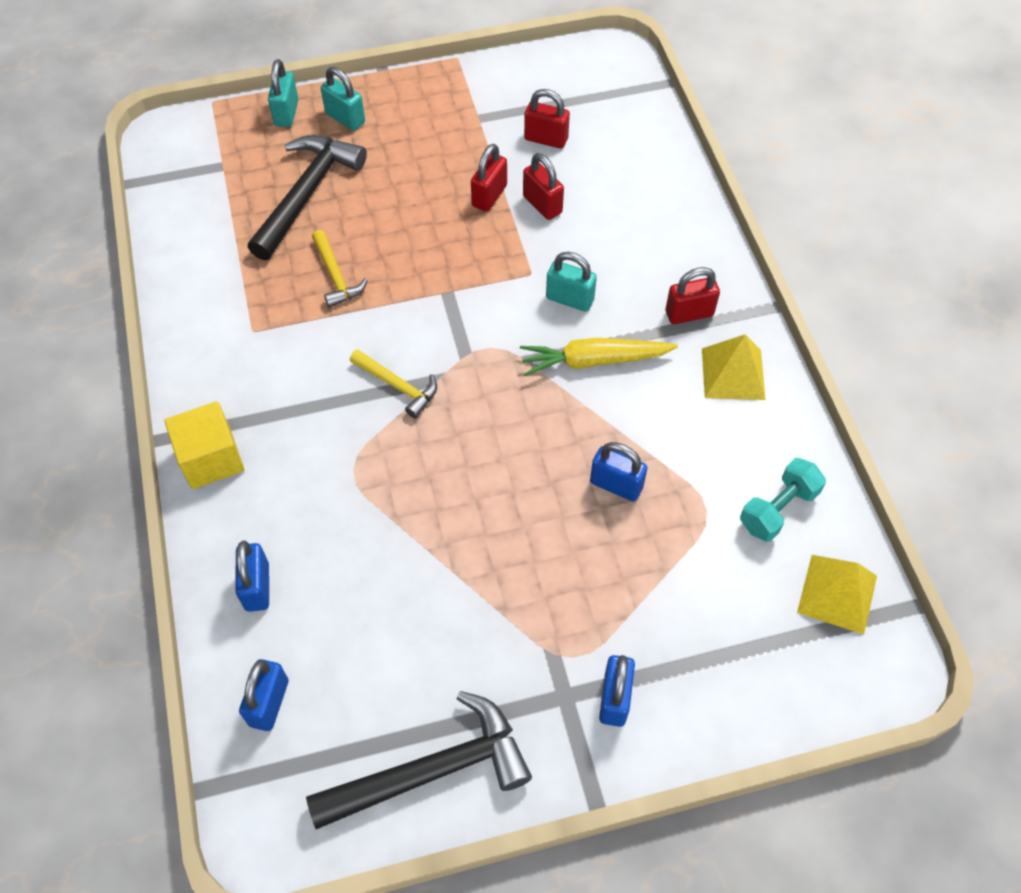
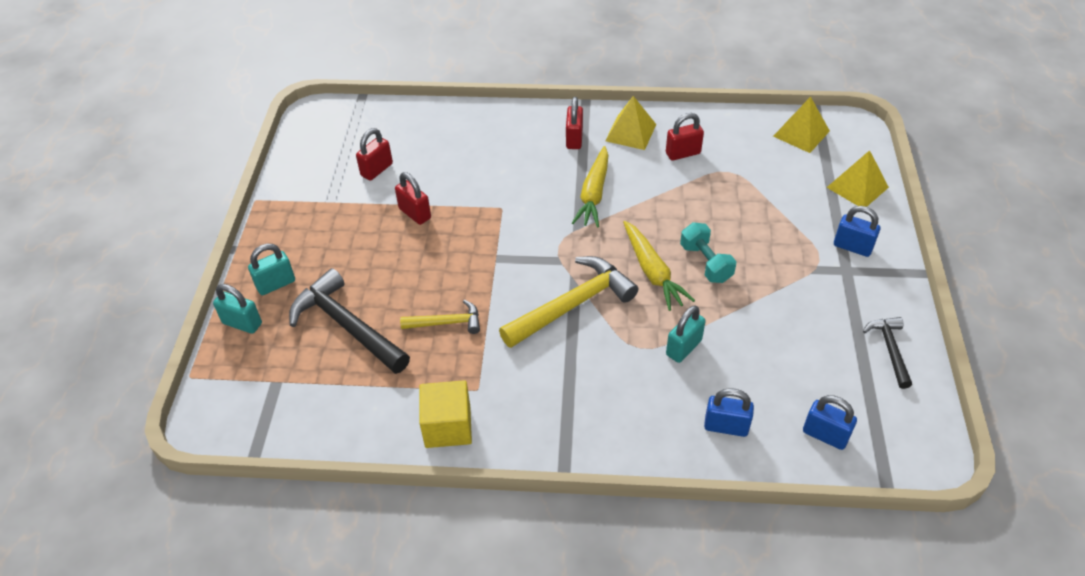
camera: 70 degrees left, 10 degrees down
(211, 459) = (597, 439): yellow cube -> yellow cube (448, 426)
(398, 386) = (572, 305): yellow hammer -> yellow hammer, size x1.83
(432, 771) = (890, 349): black hammer -> black hammer, size x0.55
(479, 457) = (652, 272): none -> yellow carrot
(542, 204) = (440, 187): red padlock -> red padlock (683, 153)
(570, 299) = (535, 193): turquoise padlock -> turquoise padlock (683, 347)
(616, 485) = (697, 208): blue padlock -> none
(748, 691) = (857, 187): none -> yellow pyramid
(778, 509) = (737, 141): turquoise dumbbell -> turquoise dumbbell (705, 263)

